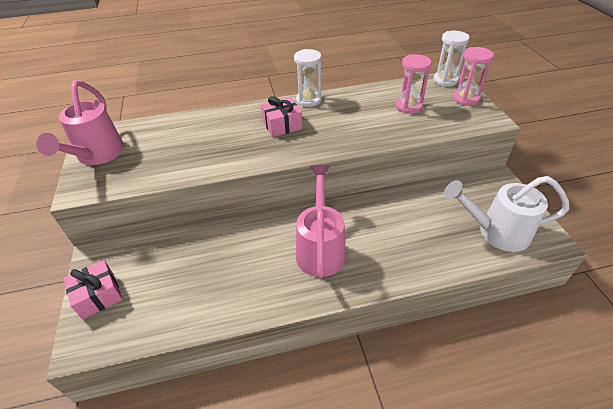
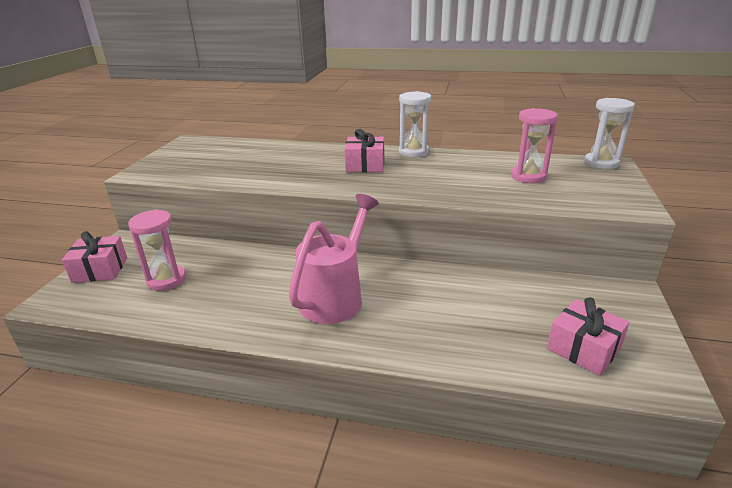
camera: 25 degrees right, 15 degrees down
(97, 155) = (179, 154): pink watering can -> none
(465, 99) = (615, 183): pink hourglass -> pink hourglass (167, 280)
(496, 232) = (583, 348): white watering can -> pink gift

